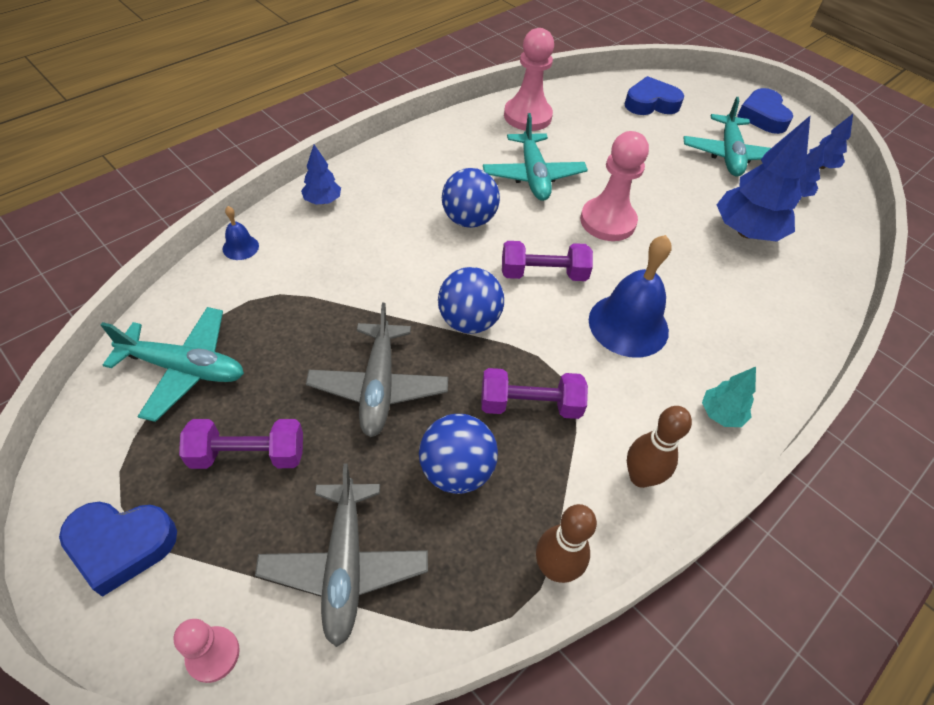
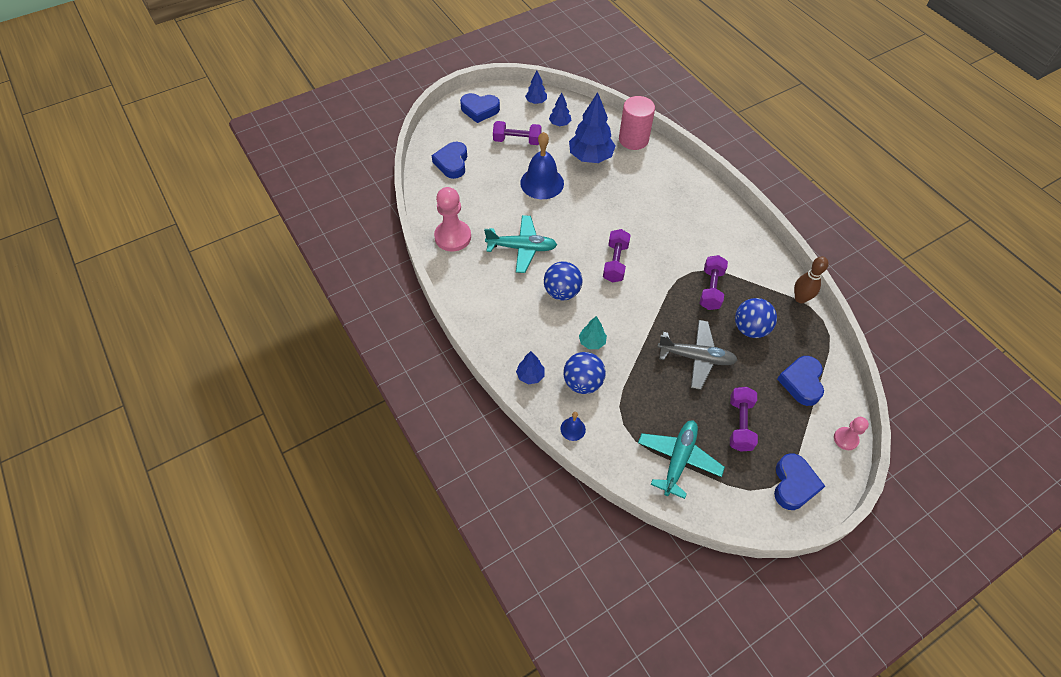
camera: 75 degrees left, 5 degrees up
(345, 565) = (801, 382): grey plane -> blue heart
(469, 321) = (650, 306): blue ball -> blue ball (583, 382)
(607, 221) = (573, 219): pink pawn -> none
(628, 325) = (658, 232): blue bell -> blue bell (542, 183)
(640, 477) = (754, 254): brown bowling pin -> none
(721, 414) = (718, 212): turquoise tree -> turquoise tree (592, 342)
(729, 154) = (517, 140): turquoise plane -> purple dumbbell
(821, 282) = (633, 139): none -> pink cylinder

